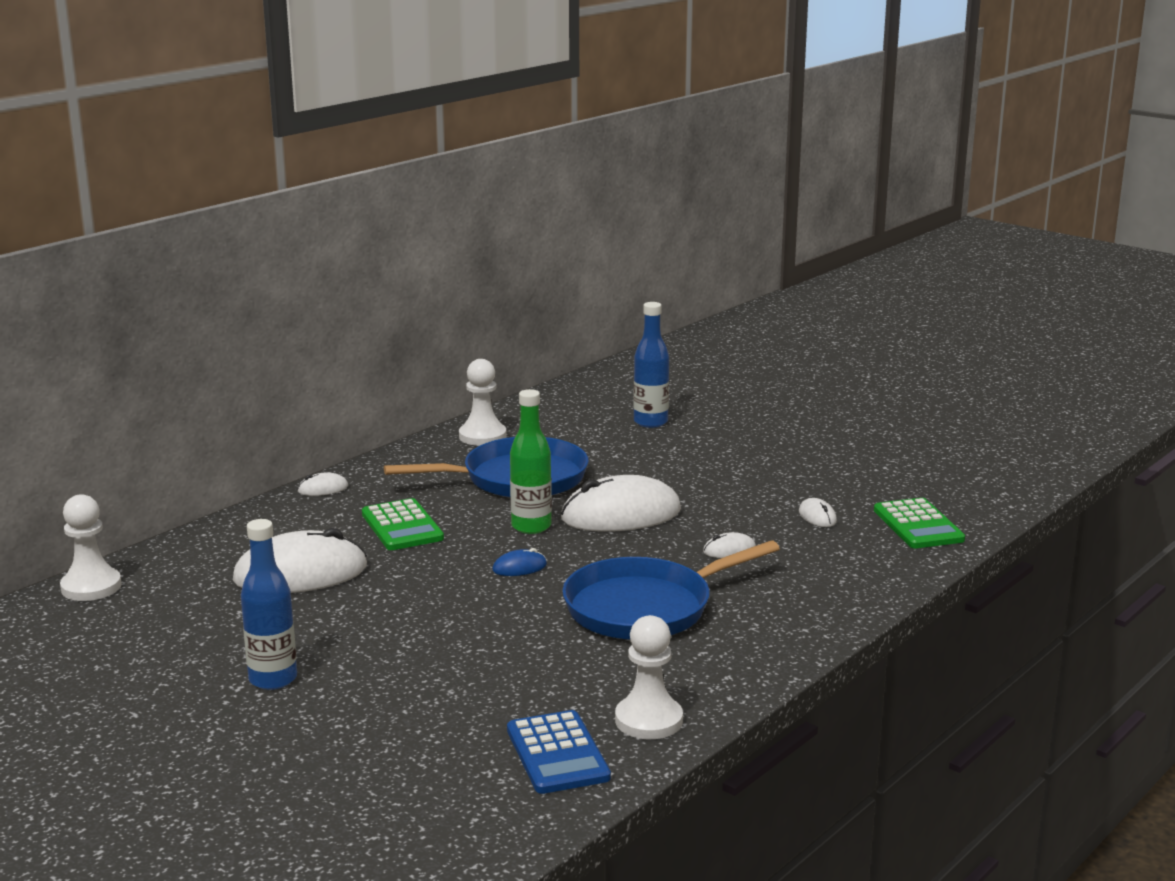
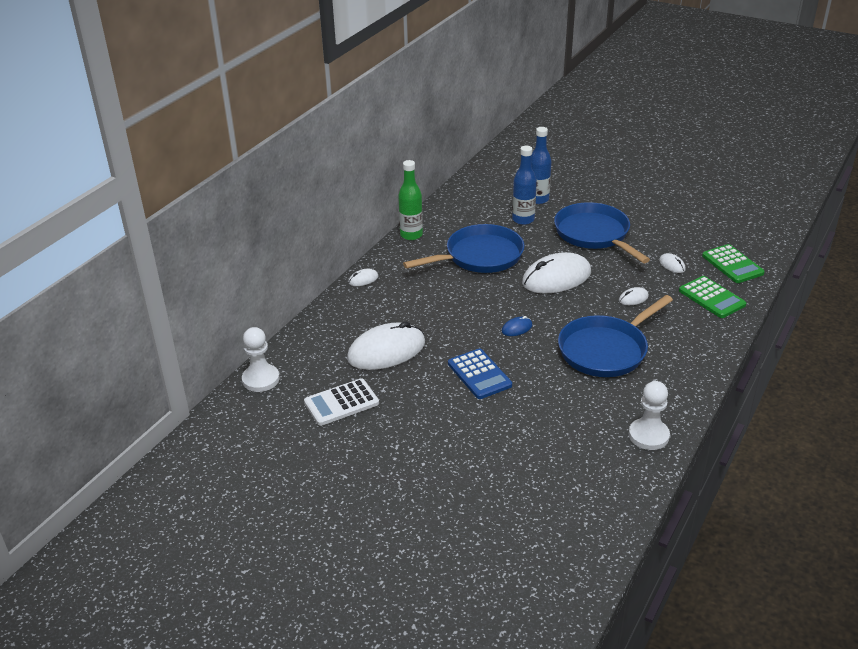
camera: 10 degrees left, 15 degrees up
(191, 627) = (341, 403): none -> white calculator
(273, 679) = (414, 437): blue bottle -> blue bottle (523, 220)
(402, 526) = (429, 304): green calculator -> green calculator (712, 298)
(482, 436) = (440, 223): white pawn -> none
(531, 526) = (507, 294): green bottle -> green bottle (411, 235)
(557, 754) = (609, 468): blue calculator -> blue calculator (479, 374)
(714, 469) = (594, 234): none -> blue pan

